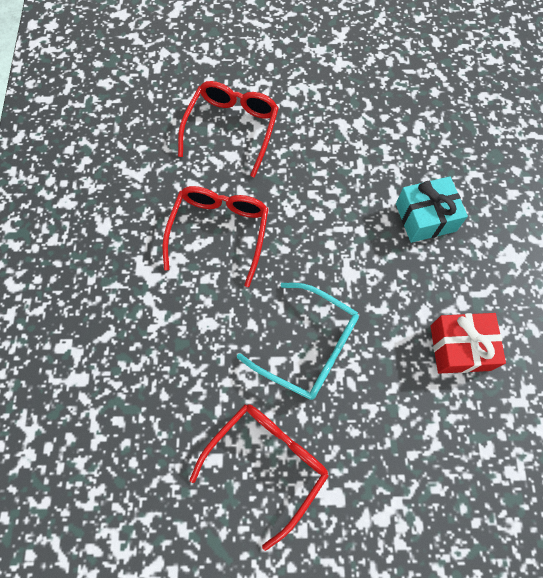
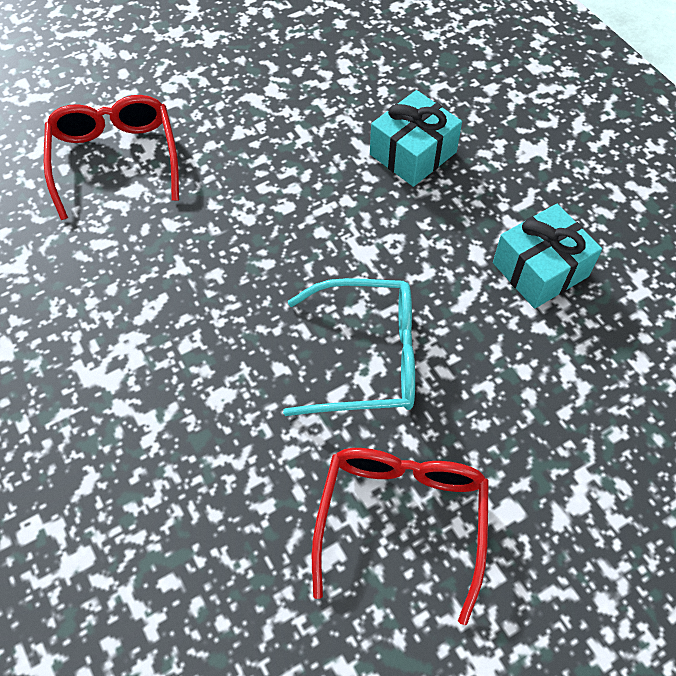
camera: 30 degrees left, 10 degrees down
(219, 231) = (170, 282): red glasses -> none
(460, 348) = (540, 269): red gift -> turquoise gift

